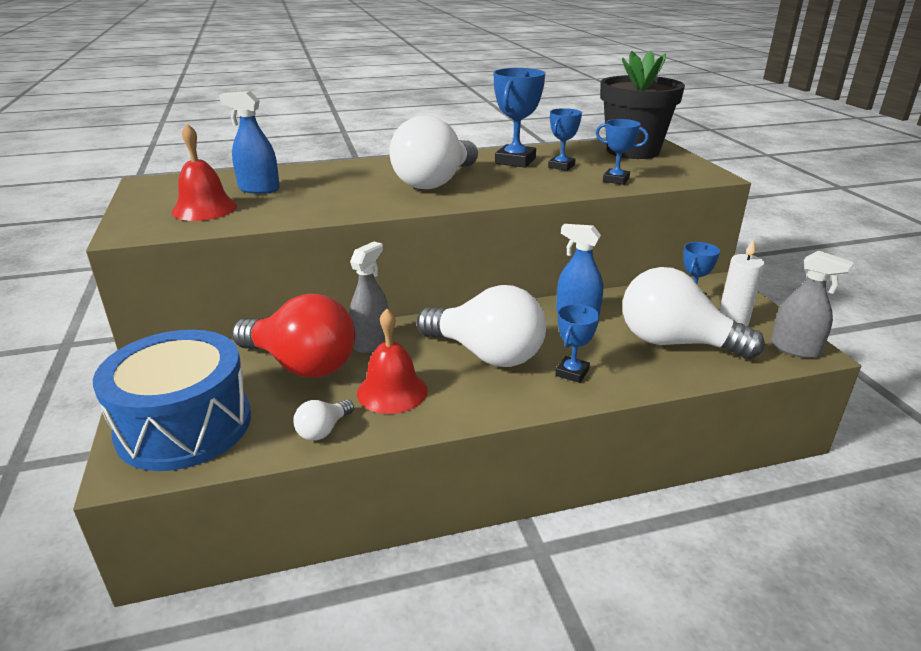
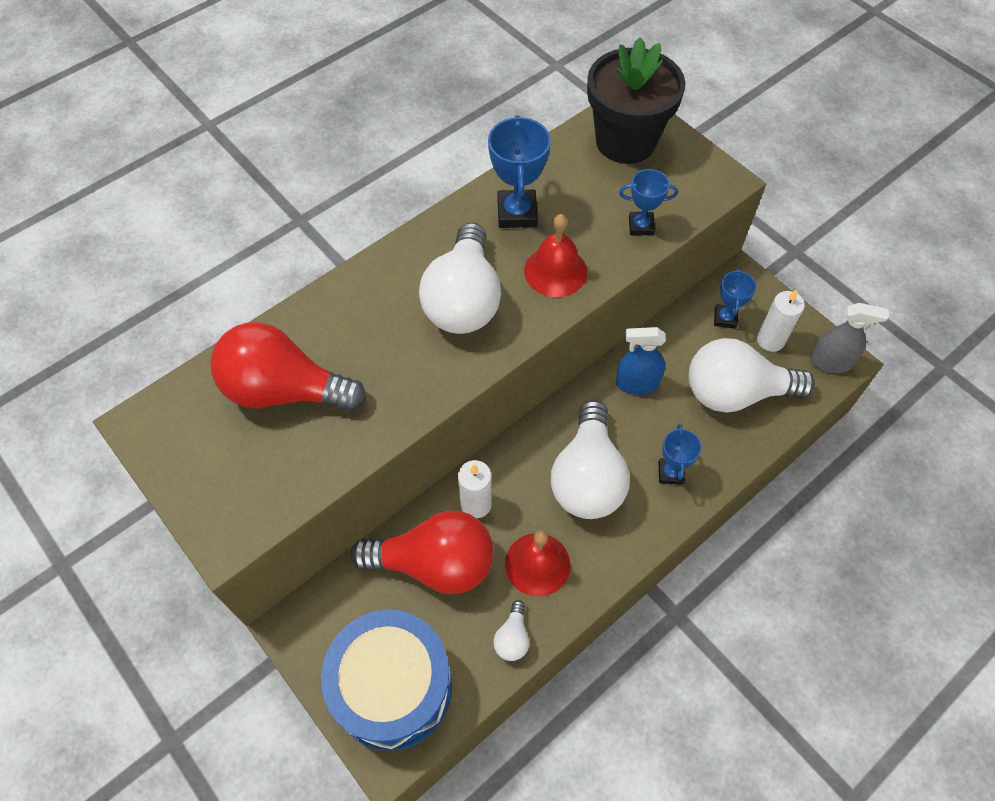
camera: 25 degrees left, 30 degrees up
(204, 209) = (262, 458): red bell -> red bell (555, 271)
(259, 189) = (284, 390): blue spray bottle -> red light bulb
(371, 342) = (476, 504): grey spray bottle -> white candle
(486, 354) = (587, 477): white light bulb -> white light bulb turned 90 degrees clockwise
(561, 166) = (571, 210): blue trophy -> none

